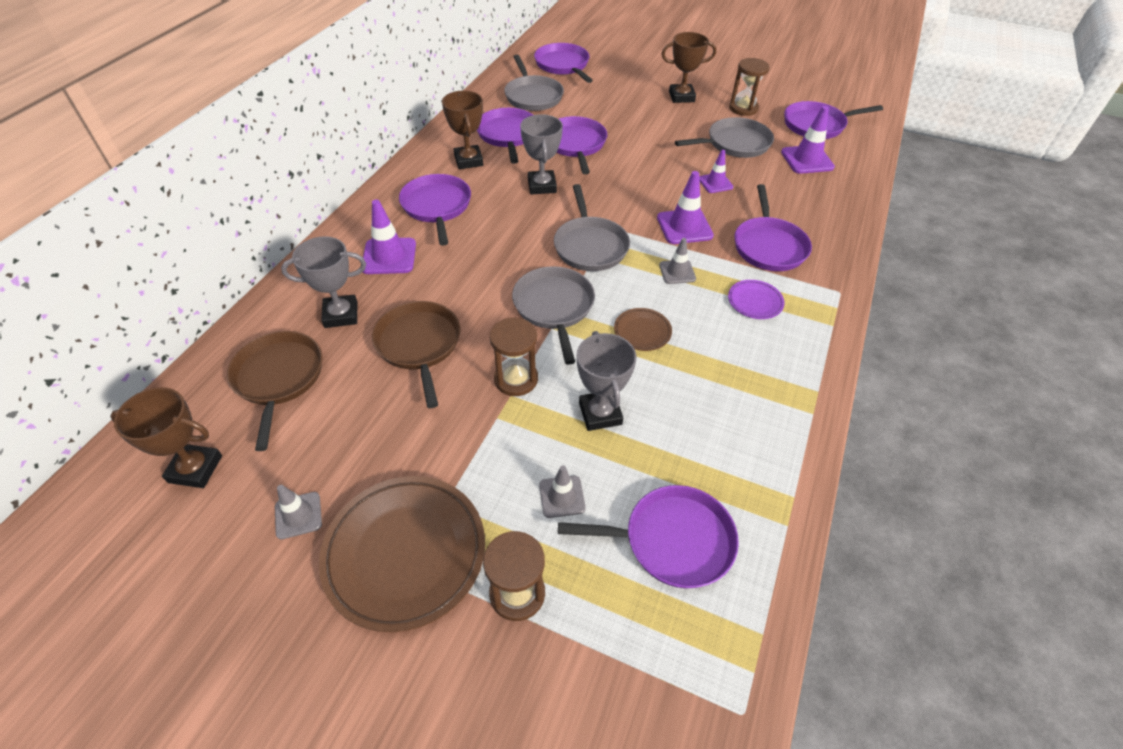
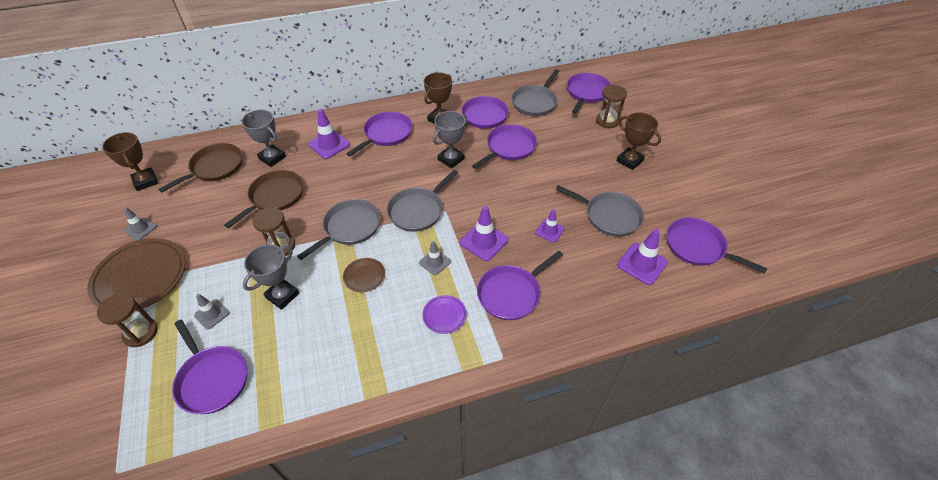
camera: 50 degrees right, 0 degrees up
(743, 108) = (661, 197): brown hourglass -> brown hourglass (607, 121)

